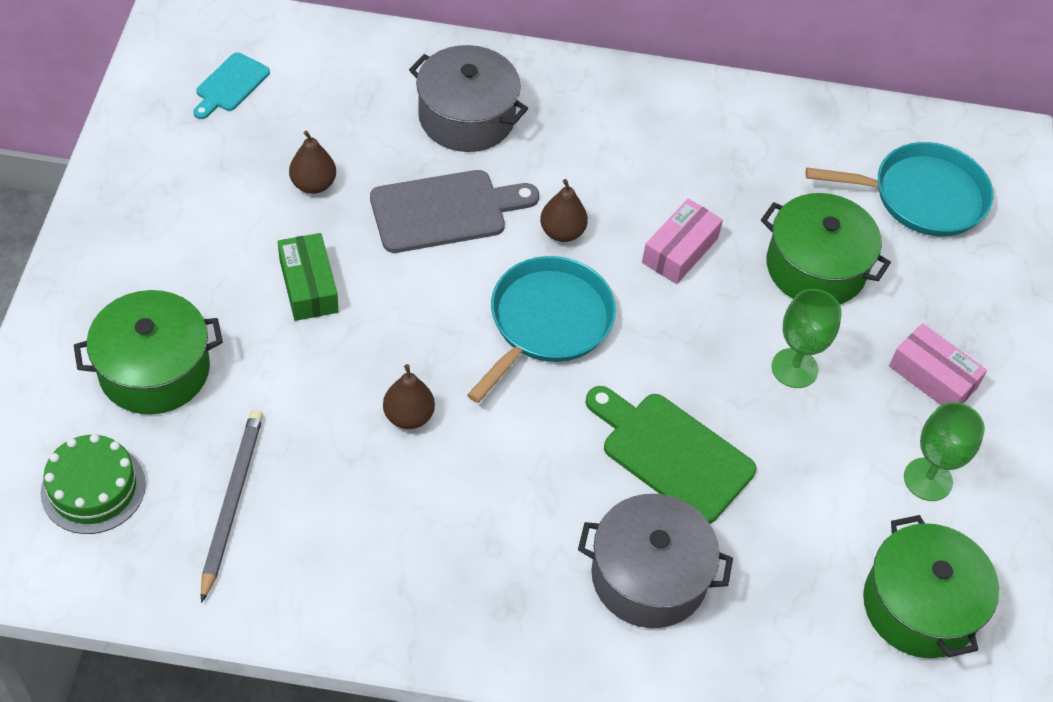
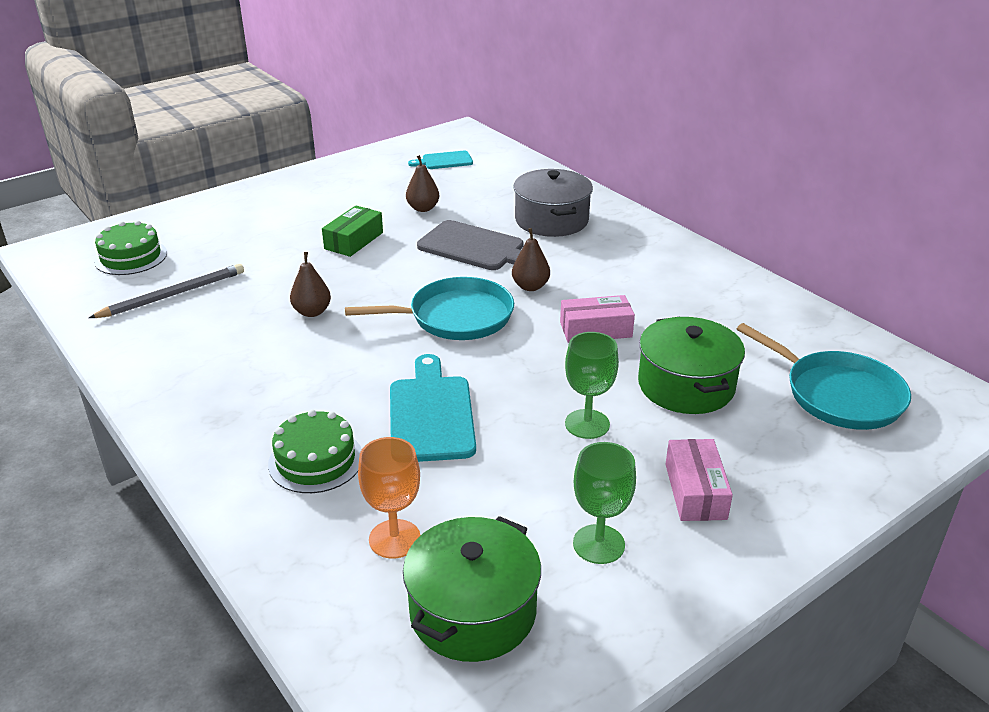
camera: 50 degrees right, 20 degrees down
(154, 370) = (231, 233): green pot -> none
(649, 576) = (316, 460): grey pot -> green cake
(671, 453) = (431, 414): green cutting board -> turquoise cutting board
(800, 595) = (394, 539): none -> orange goblet

